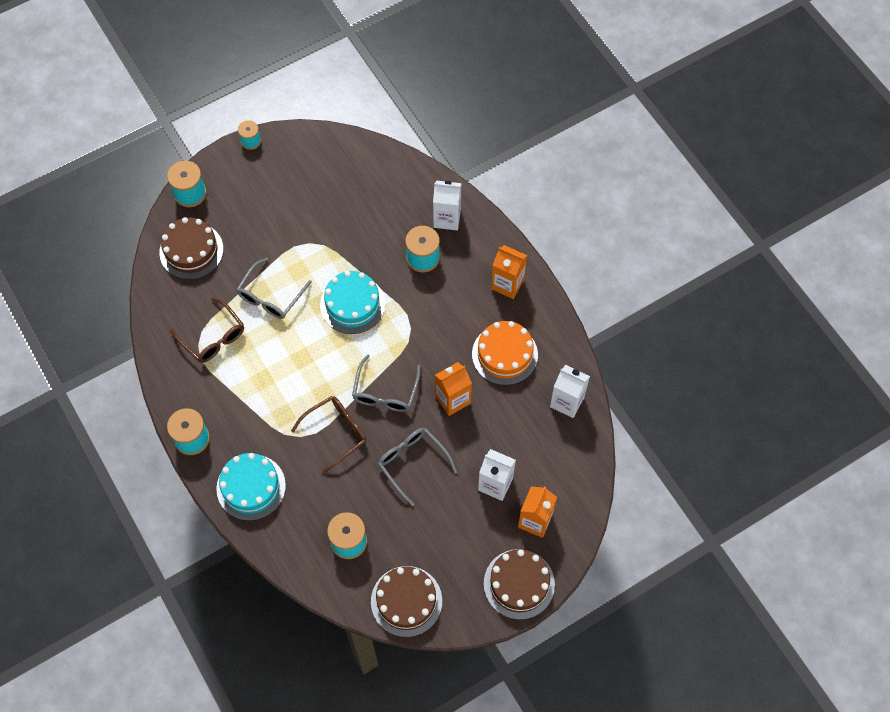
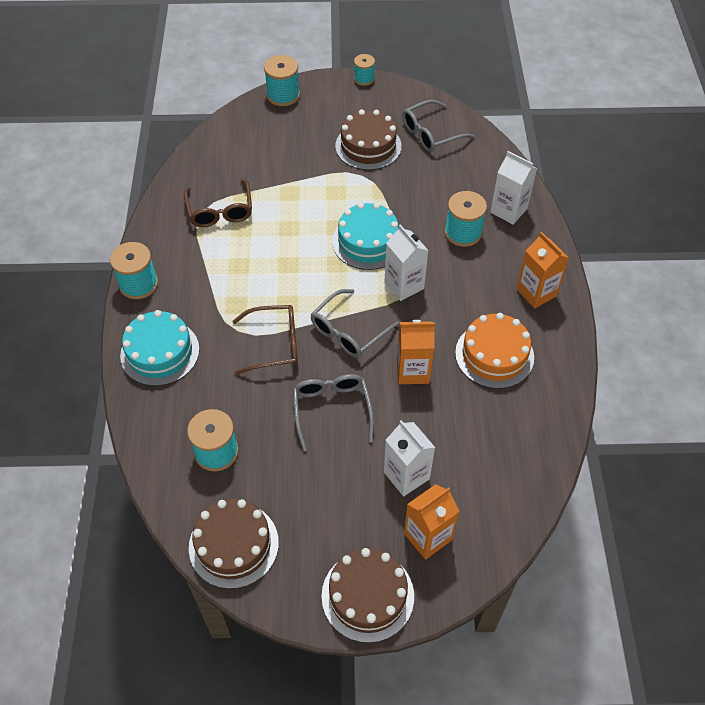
camera: 30 degrees right, 10 degrees down
(191, 251) = (252, 137): brown cake -> brown cake (368, 146)
(271, 296) = (296, 202): grey glasses -> grey glasses (431, 133)
(567, 402) = (536, 432): white carton -> white carton (404, 285)

